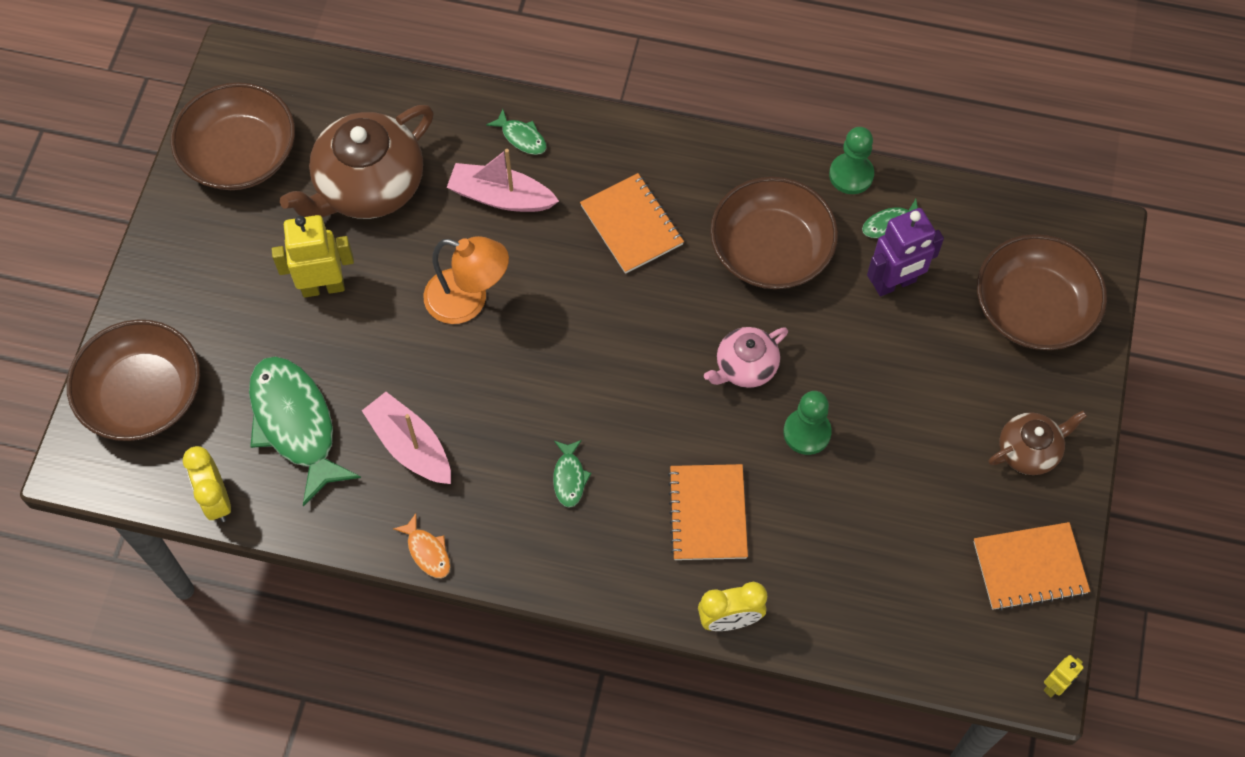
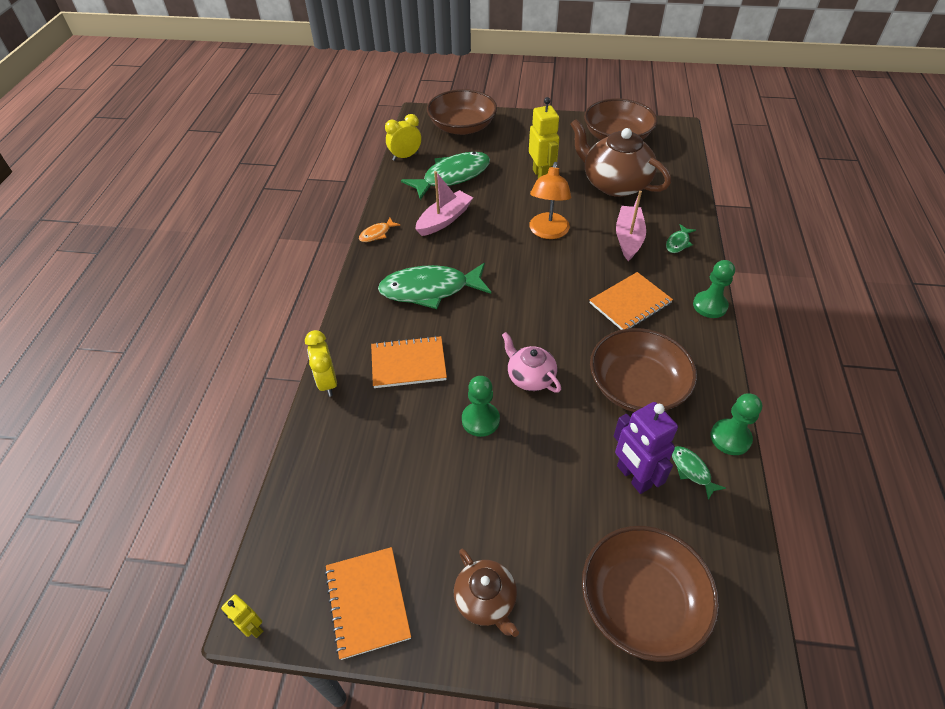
camera: 85 degrees right, 15 degrees down
(569, 478) = (430, 290): green fish -> green fish, size x2.27
(648, 135) = (710, 305): none -> green pawn

